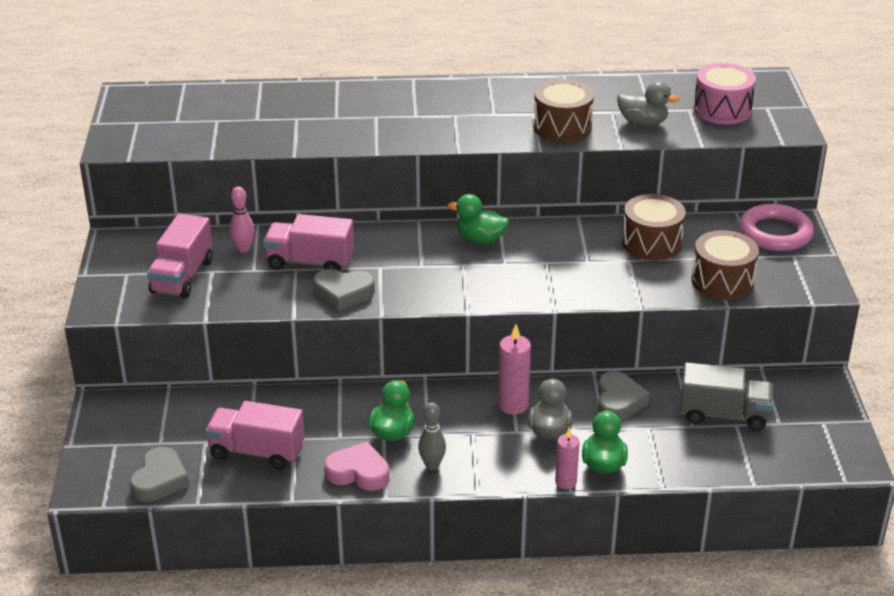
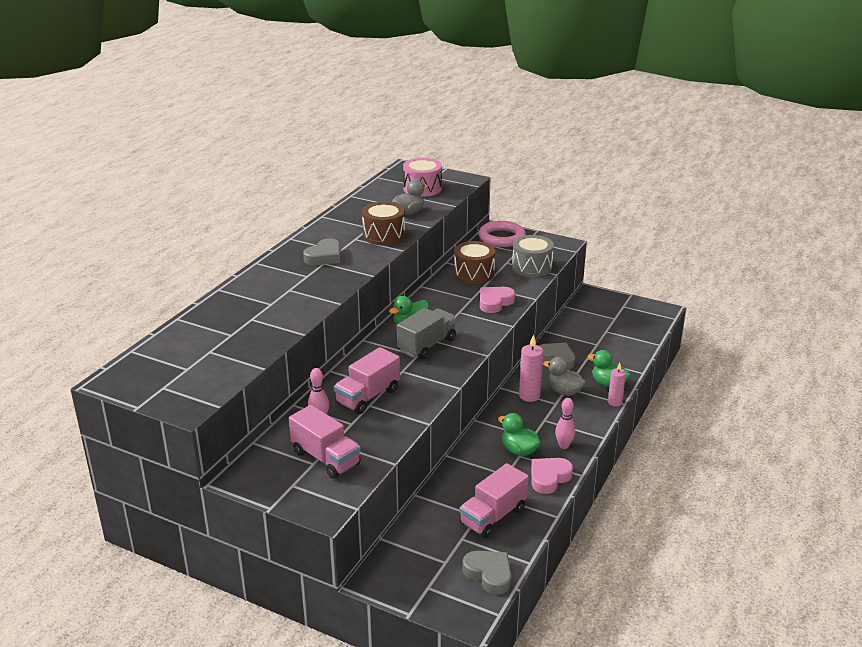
camera: 60 degrees left, 5 degrees down
(343, 293) = (418, 394): grey heart -> grey heart (324, 257)
(432, 465) = (564, 445): grey bowling pin -> pink bowling pin
(597, 281) = (495, 302): none -> pink heart
(722, 281) = (532, 267): brown drum -> grey drum
(723, 414) = (594, 331): grey truck -> grey truck (427, 345)

